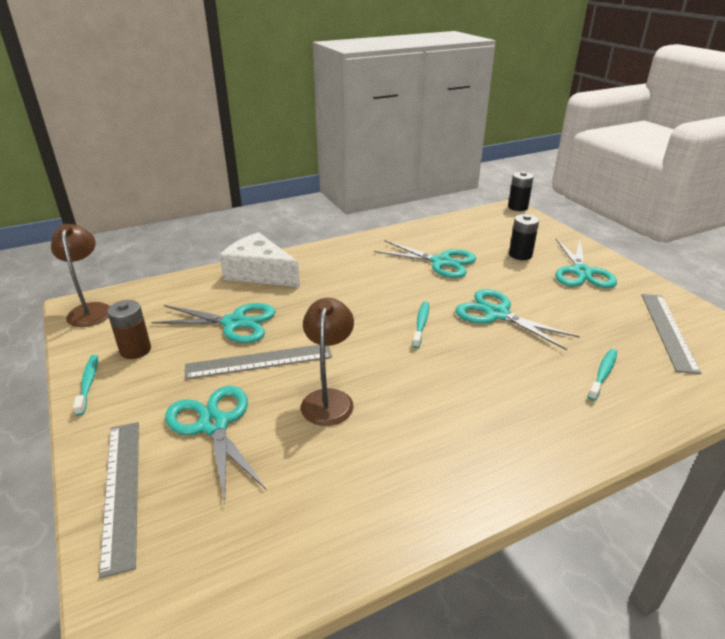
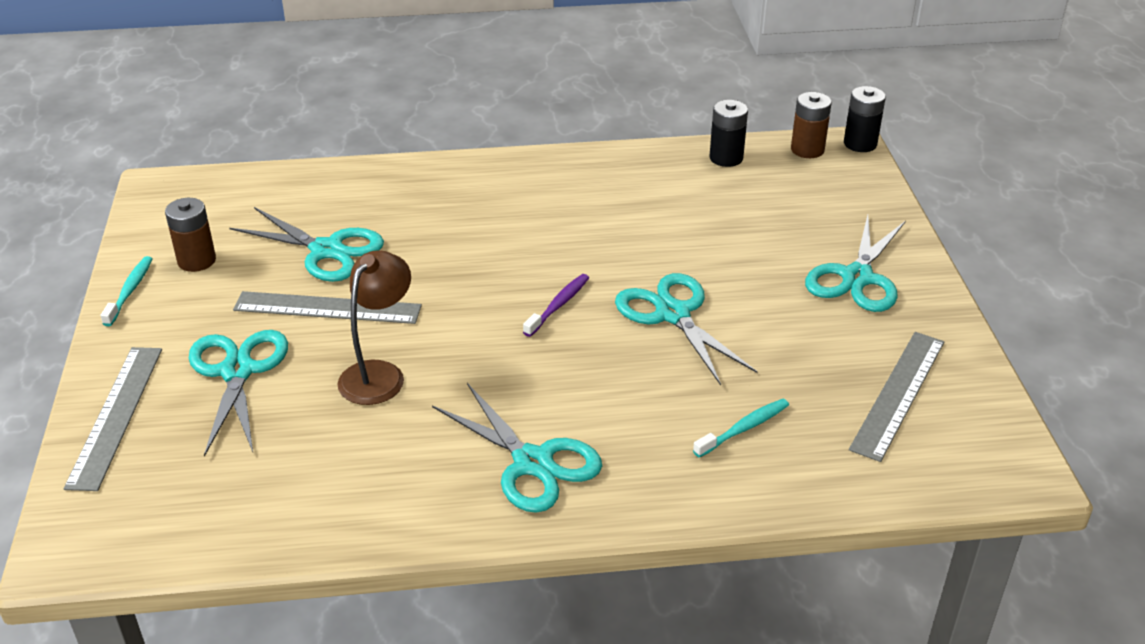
camera: 20 degrees right, 5 degrees up
(90, 310) = (169, 195): brown lamp -> none
(259, 273) = (398, 184): white cheese -> none
(421, 324) = (558, 305): turquoise toothbrush -> purple toothbrush
(441, 262) = (658, 217): turquoise scissors -> turquoise scissors (532, 463)
(493, 214) = (807, 150): none -> brown battery
(520, 255) = (788, 229): black battery -> black battery (726, 158)

